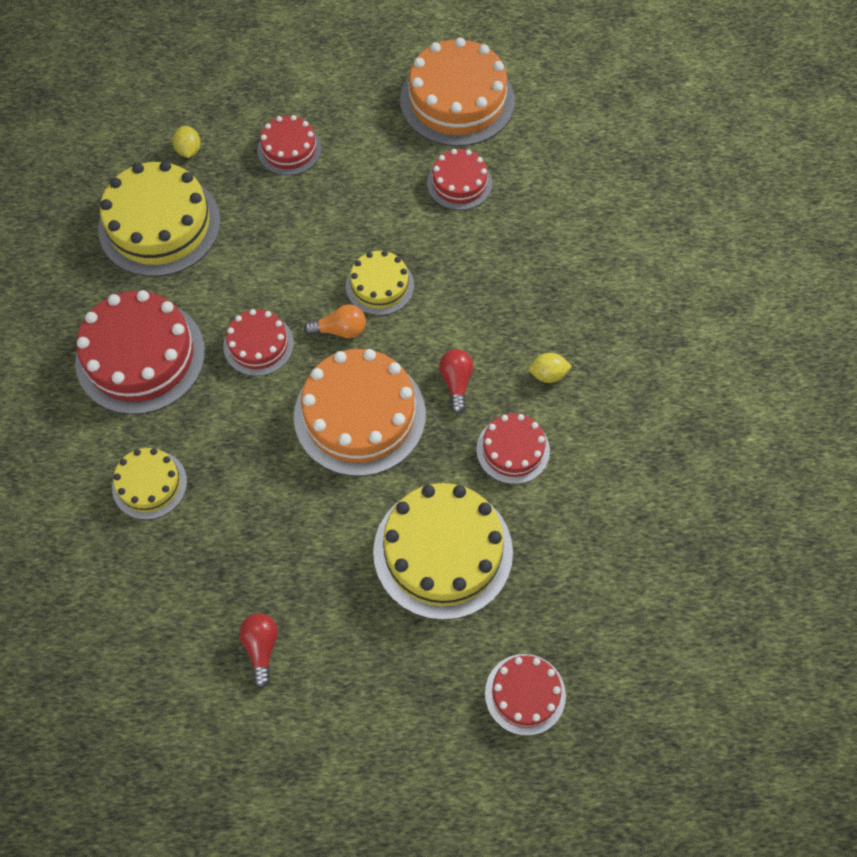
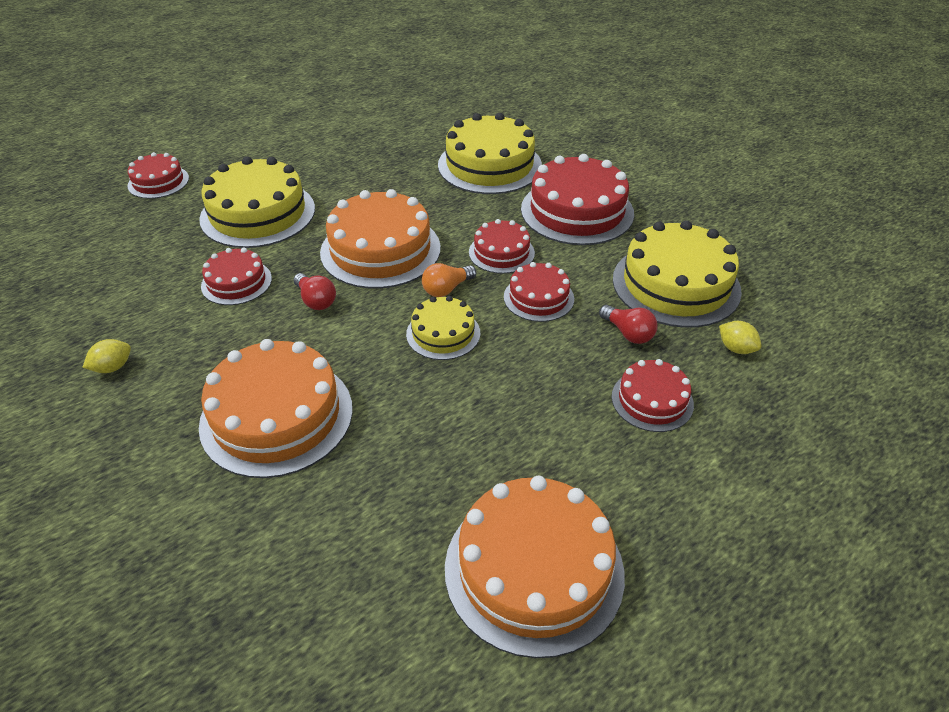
camera: 145 degrees right, 20 degrees down
(149, 484) = (489, 165): yellow cake -> yellow cake, size x1.82
(261, 648) = (346, 140): red light bulb -> red light bulb (628, 333)
(459, 183) = (445, 465): red cake -> red cake (538, 298)
(547, 282) = (277, 416): none -> orange cake
(548, 374) = (232, 342): yellow lemon -> yellow lemon (113, 367)

